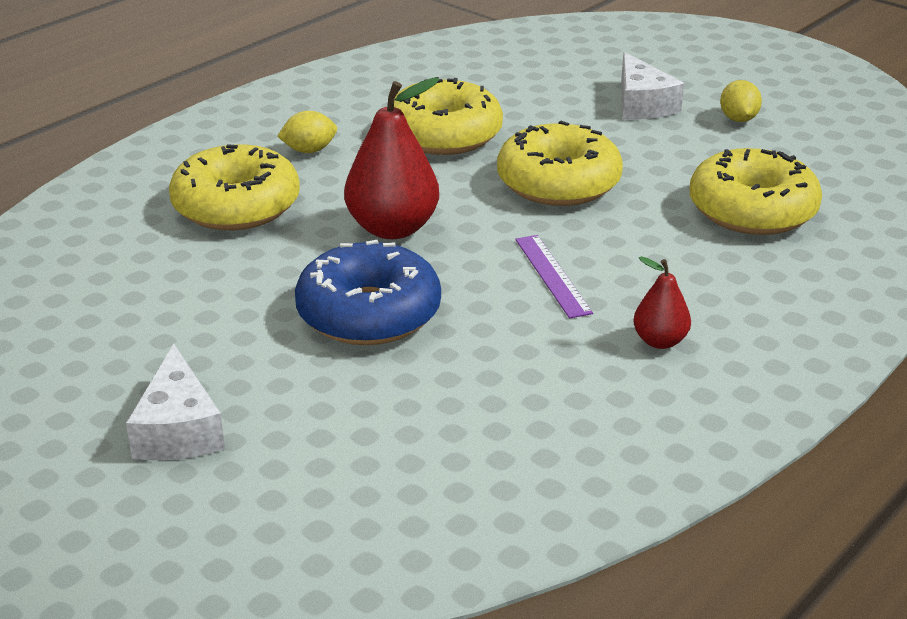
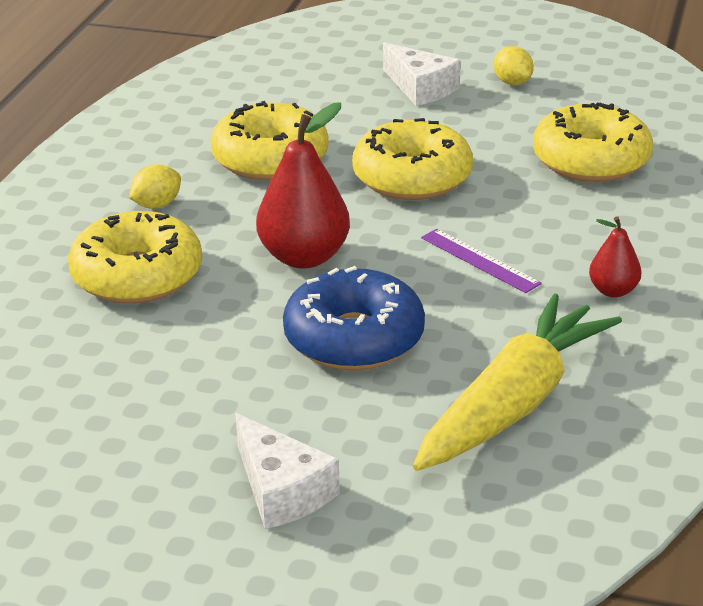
camera: 25 degrees left, 0 degrees up
(460, 419) = (513, 403): none -> yellow carrot

